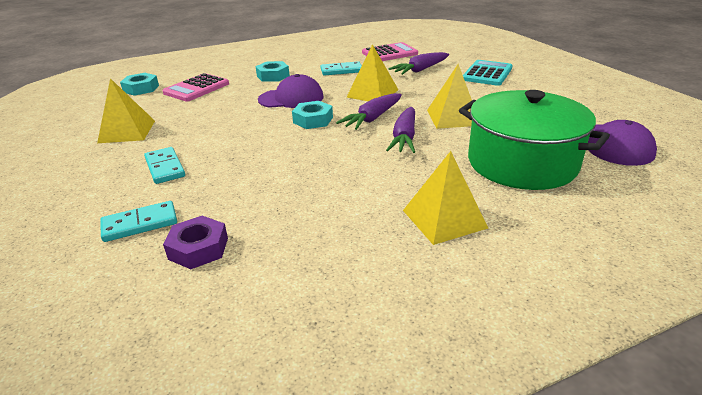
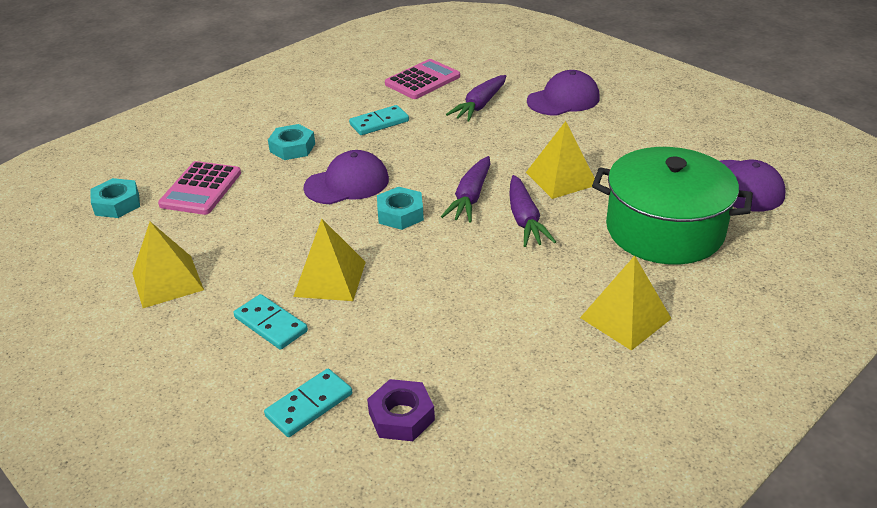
camera: 20 degrees left, 5 degrees up
(372, 93) = (445, 156): yellow pyramid -> yellow pyramid (330, 279)
(487, 74) = (563, 99): turquoise calculator -> purple cap

